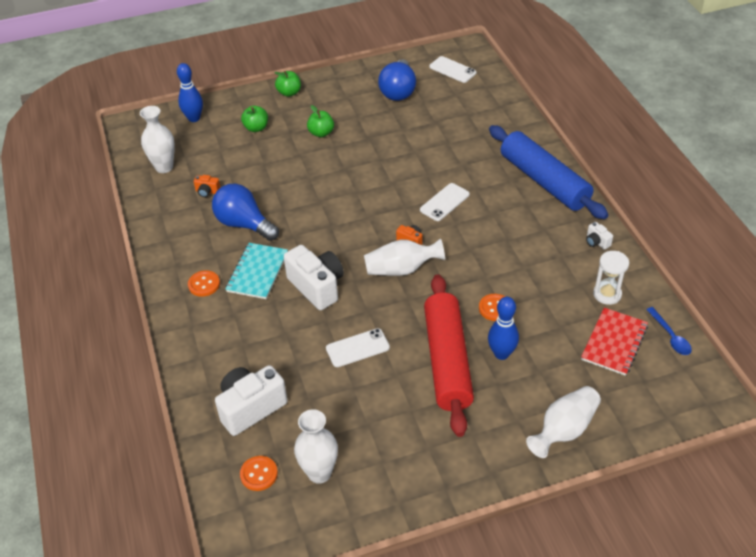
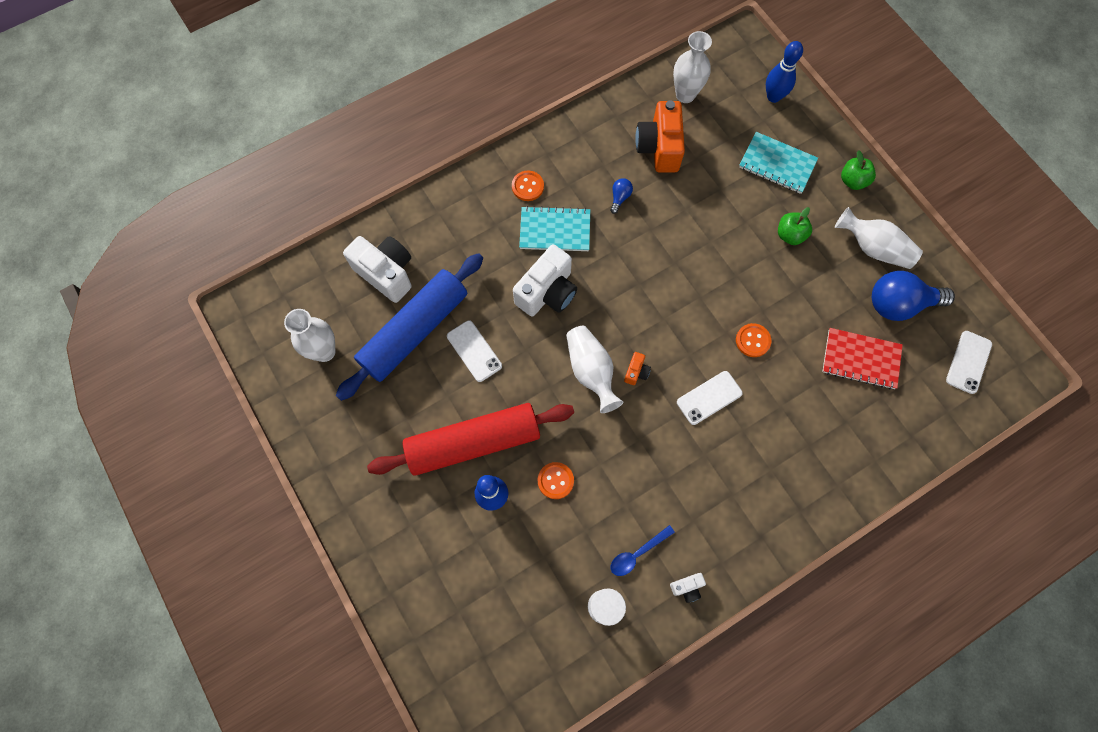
camera: 75 degrees right, 25 degrees up
(207, 192) = (659, 148): orange camera -> orange camera, size x2.25
(244, 224) = (620, 197): blue light bulb -> blue light bulb, size x0.43
(256, 128) = (777, 164): green apple -> turquoise notebook
(259, 474) = (317, 301): orange button -> orange button (753, 341)
(444, 202) = (709, 397): white phone -> white phone turned 60 degrees counterclockwise
(544, 181) = (779, 511): blue rolling pin -> blue rolling pin (415, 331)
(564, 430) = (405, 574): white vase -> white vase (873, 248)
(596, 242) = (687, 587): white camera -> white camera turned 150 degrees counterclockwise
(614, 343) = (532, 620): red notebook -> red notebook (860, 359)
(670, 336) = (554, 686): blue spoon -> blue spoon (637, 553)

